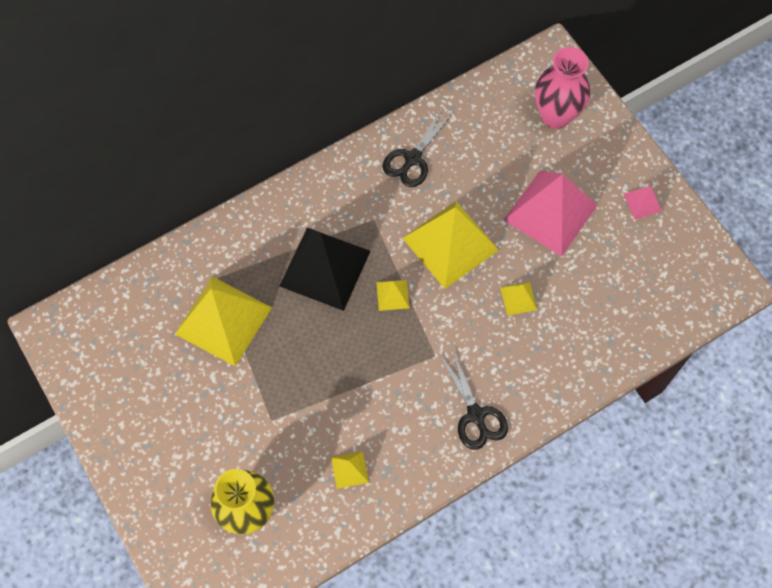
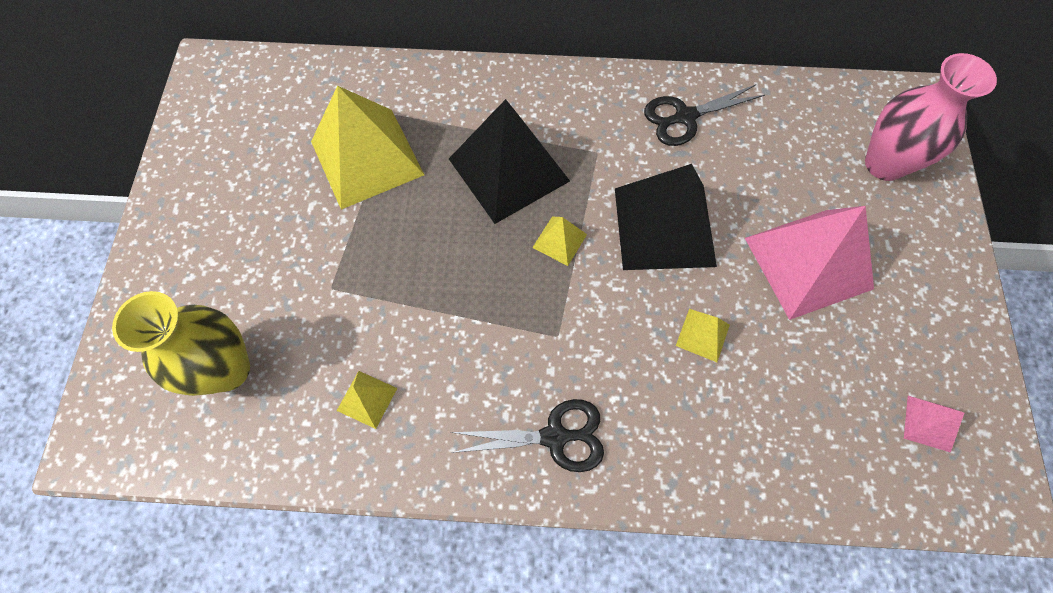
camera: 35 degrees right, 0 degrees up
(450, 244) = (664, 226): yellow pyramid -> black pyramid
(475, 415) = (555, 437): black scissors -> black scissors turned 105 degrees counterclockwise
(642, 202) = (936, 320): pink pyramid -> pink pyramid (928, 423)

